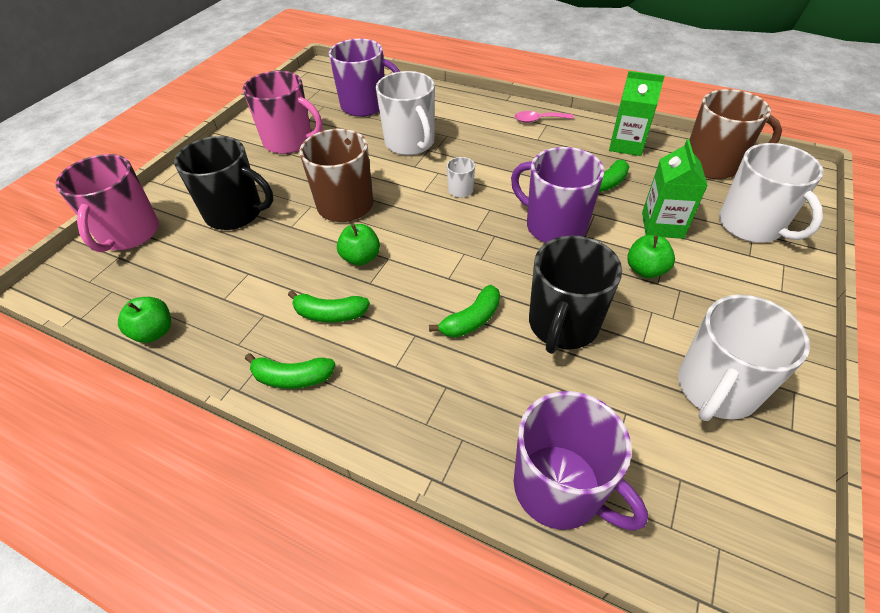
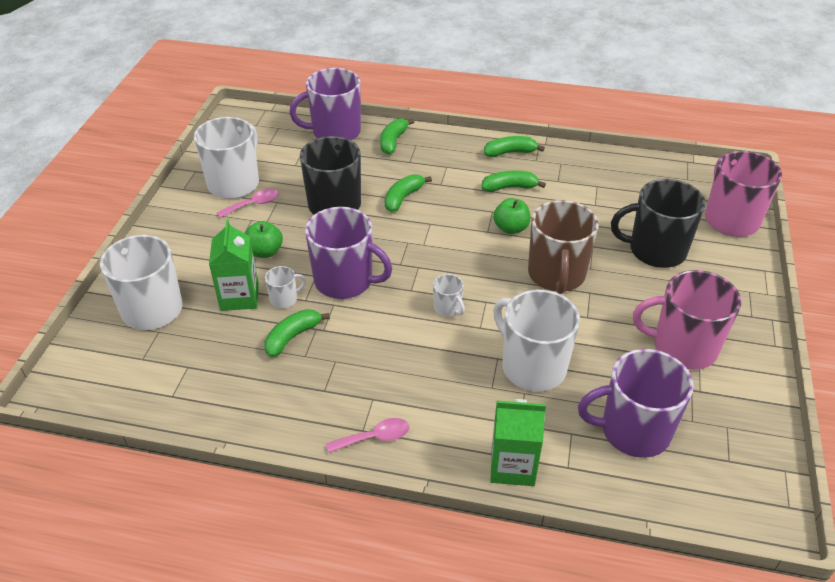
camera: 165 degrees right, 5 degrees down
(154, 332) = (625, 161): green apple -> none
(460, 439) = (393, 141): none -> green banana
(559, 488) = (335, 132): purple mug -> purple mug turned 45 degrees counterclockwise
(615, 217) = (284, 299): none -> white mug
(626, 145) = (257, 405): green carton -> green carton (512, 466)
(675, 342) = (253, 204): none -> pink spoon
(712, 165) = (157, 386): brown mug -> none

